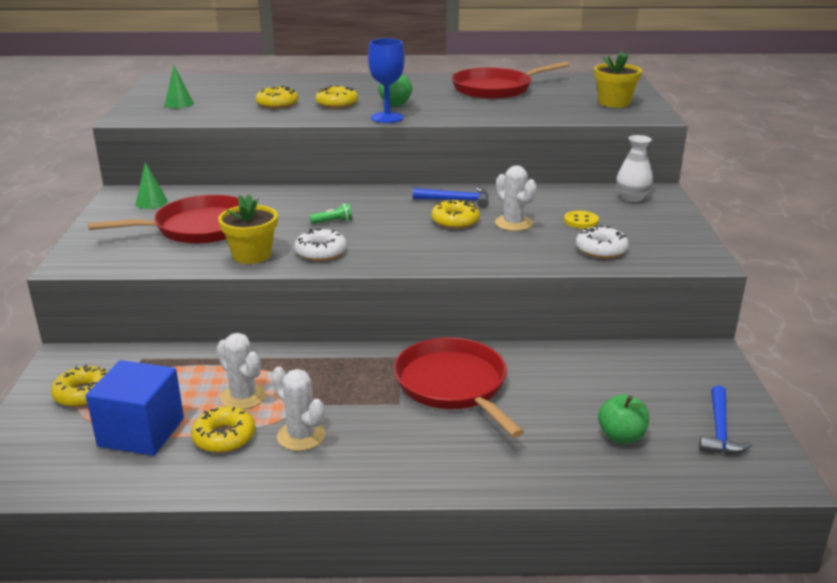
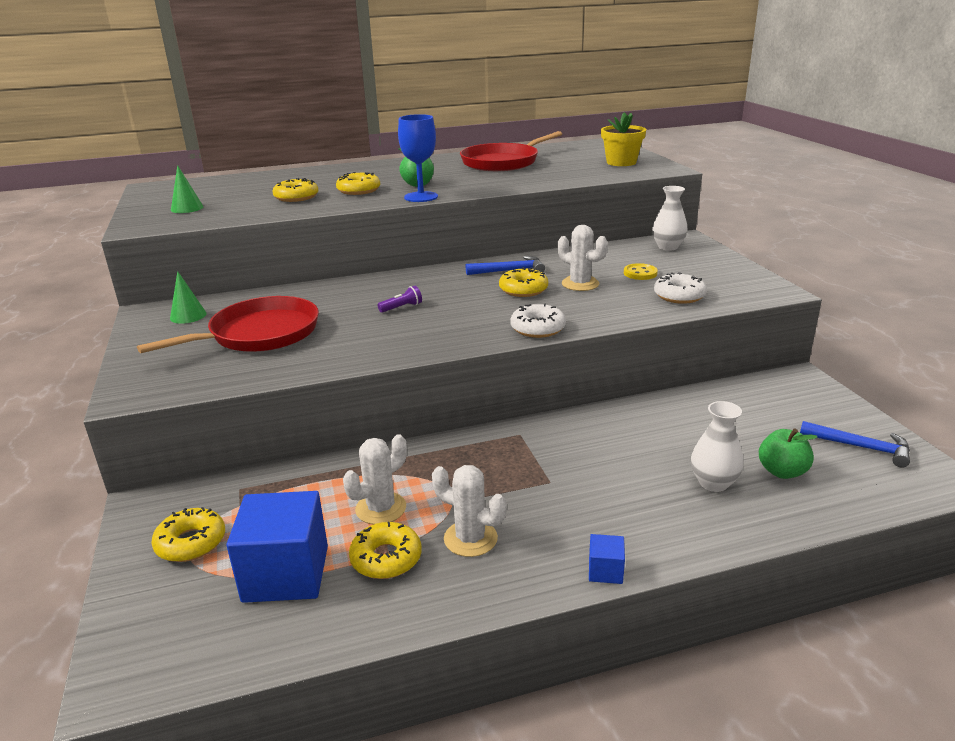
camera: 15 degrees left, 0 degrees up
(243, 397) = (381, 508): white cactus -> white cactus turned 75 degrees counterclockwise
(252, 255) = (337, 353): yellow flower pot -> none
(321, 252) = (410, 339): white donut -> white donut (538, 328)
(333, 222) = (402, 307): green flashlight -> purple flashlight
(397, 486) = (605, 571): none -> blue cube
(453, 385) = (592, 453): red pan -> none
(547, 433) = (713, 483): none -> white vase
(719, 430) = (861, 447): blue hammer -> blue hammer turned 60 degrees counterclockwise

